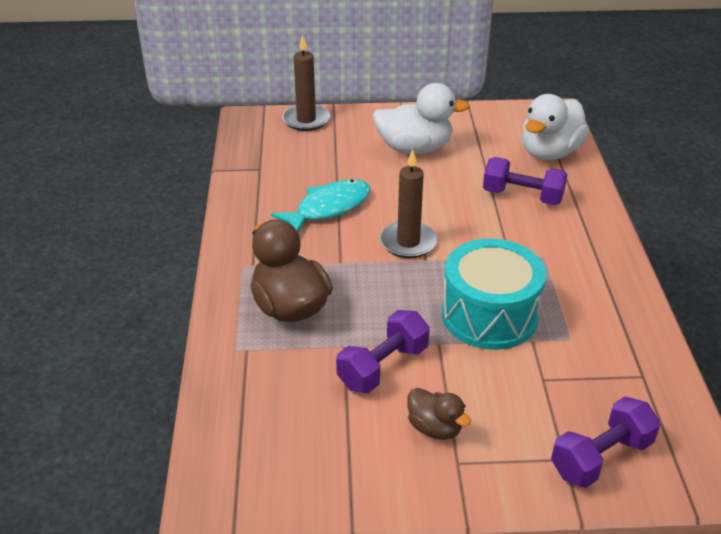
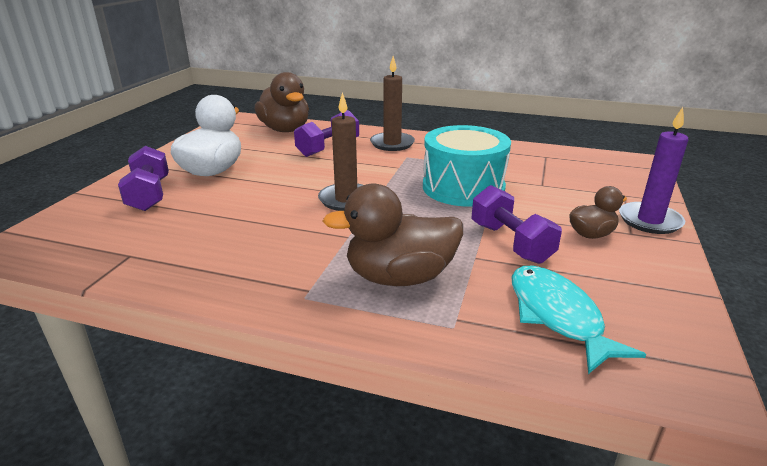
camera: 70 degrees left, 10 degrees down
(306, 120) = (80, 211): brown candle -> brown candle (392, 144)
(328, 208) = (254, 227): turquoise fish -> turquoise fish (557, 316)
(500, 481) = (649, 221): none -> purple candle
(549, 152) = (285, 130): white duck -> brown duck
(601, 457) = (622, 184): purple dumbbell -> purple dumbbell (149, 195)

